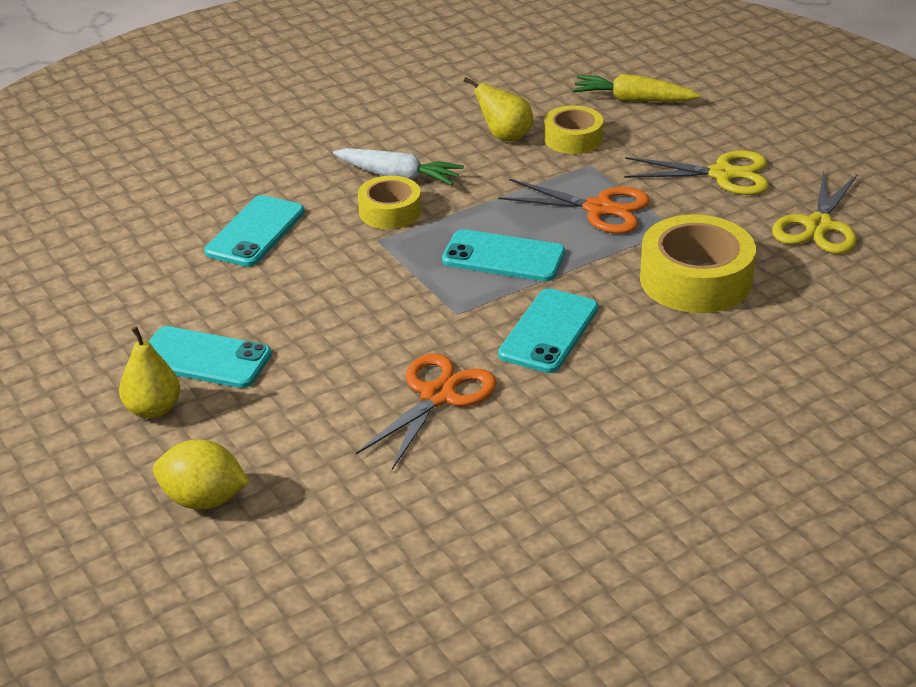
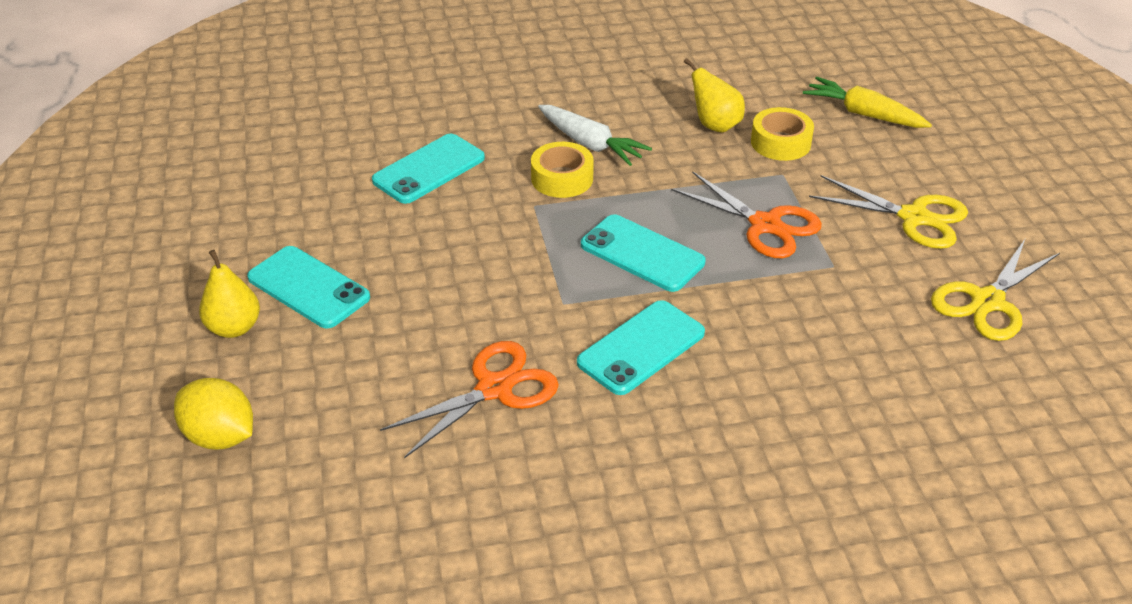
camera: 20 degrees right, 5 degrees up
(695, 280) = (822, 330): yellow tape -> none

